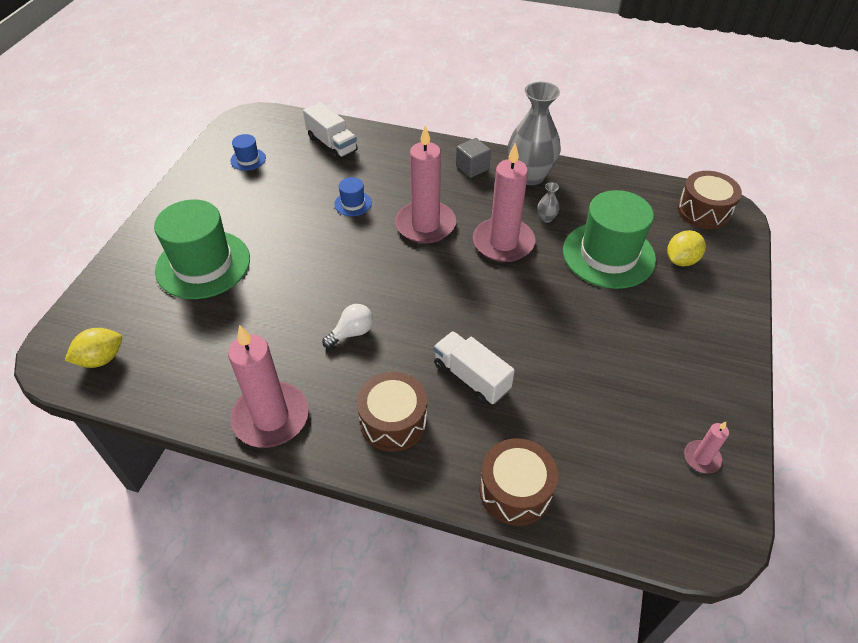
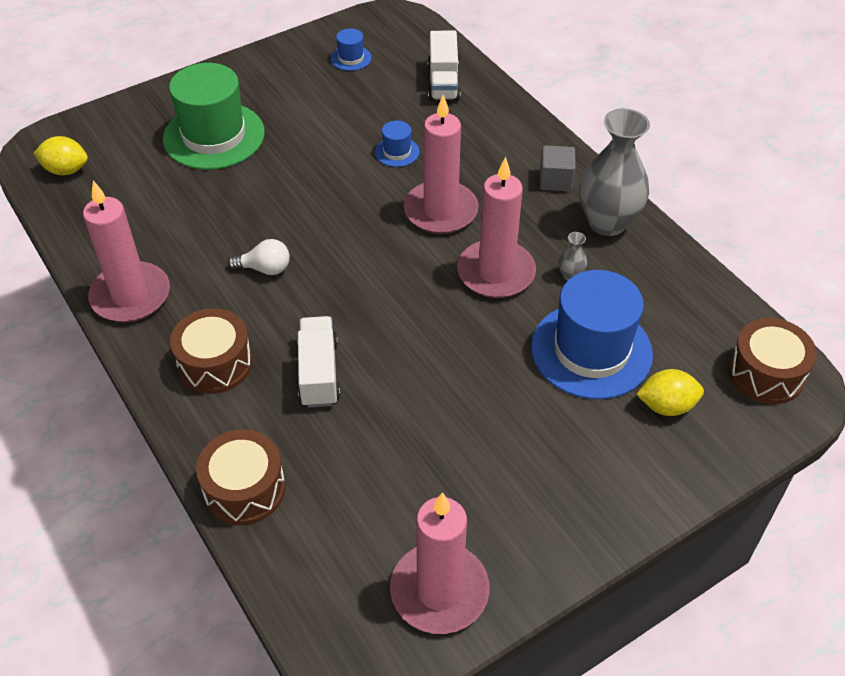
camera: 40 degrees right, 0 degrees up
(608, 255) = (591, 350): green hat -> blue hat
(701, 458) = (439, 591): pink candle -> pink candle, size x2.16

